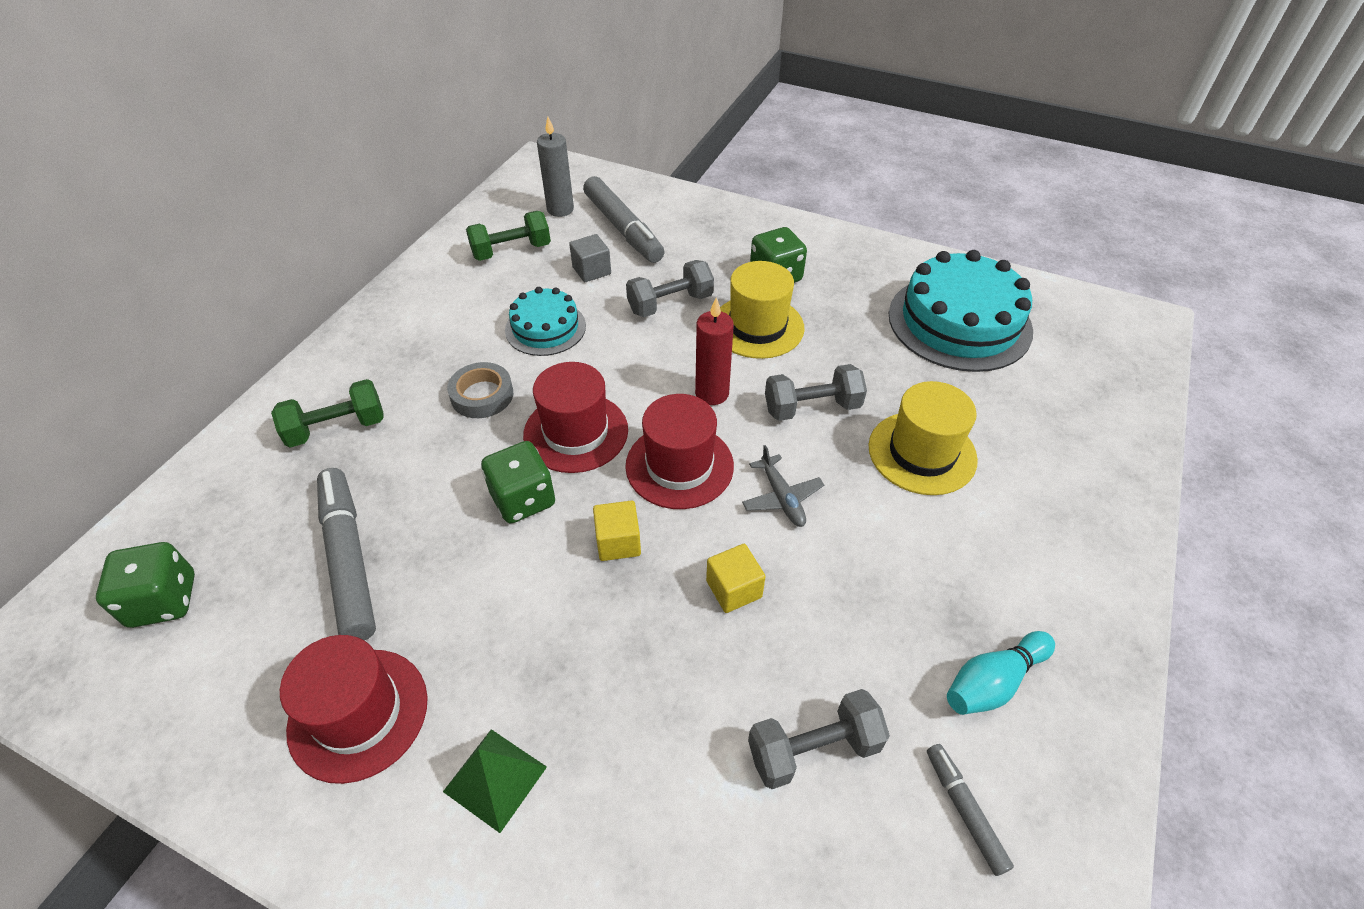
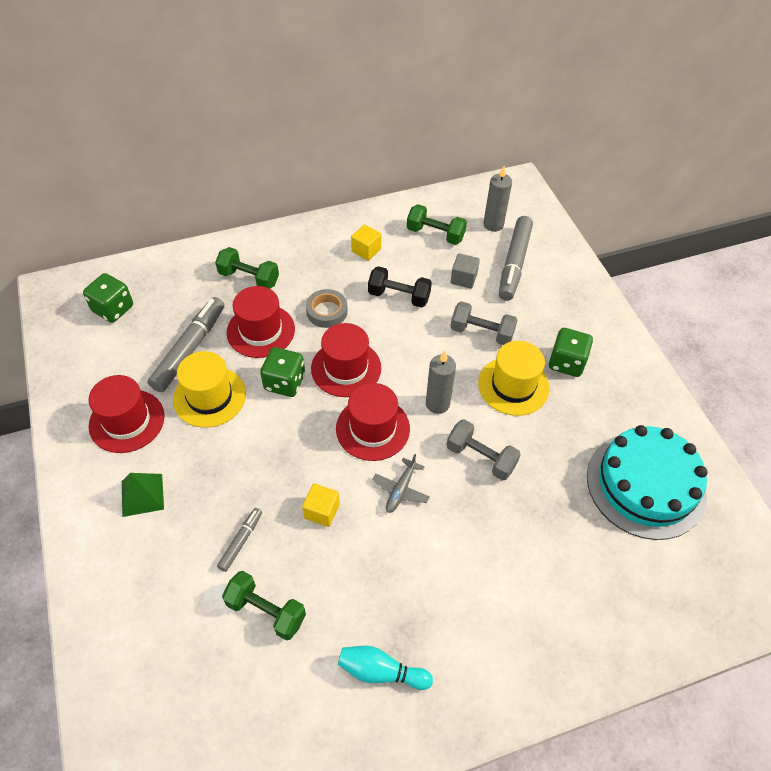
camera: 45 degrees right, 5 degrees up
(424, 470) = (261, 331): none -> red hat
(545, 328) = (399, 296): turquoise cake -> black dumbbell
(618, 542) = (300, 441): yellow cube -> yellow cube (366, 250)
(712, 393) = (437, 404): red candle -> grey candle
(813, 749) = (266, 611): grey dumbbell -> green dumbbell
(922, 453) = (507, 536): yellow hat -> yellow hat (209, 397)
(964, 810) = (293, 702): grey marker -> grey marker (241, 541)

